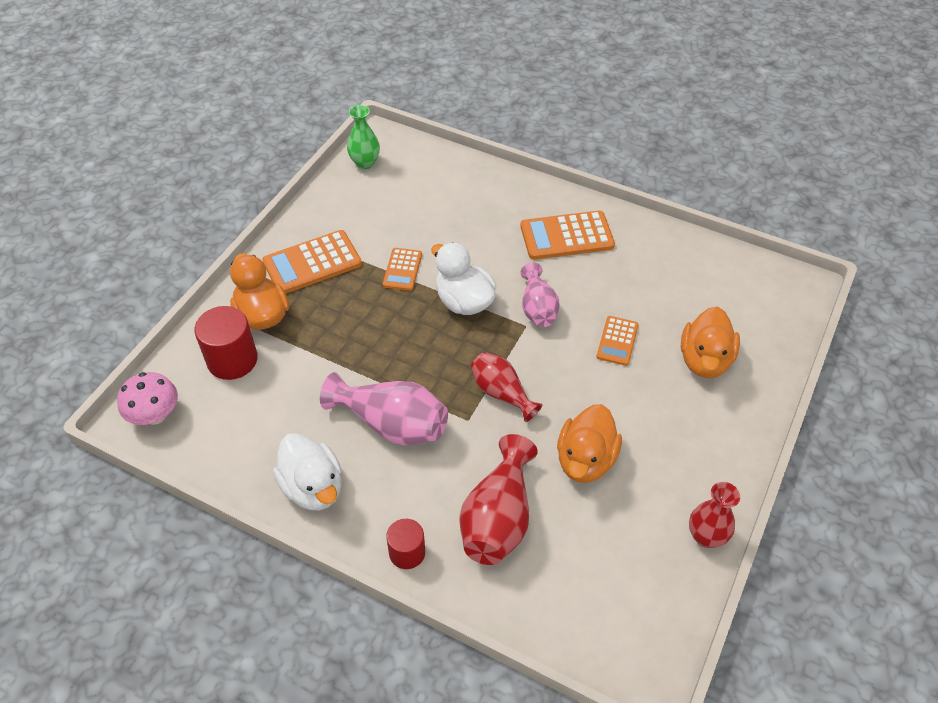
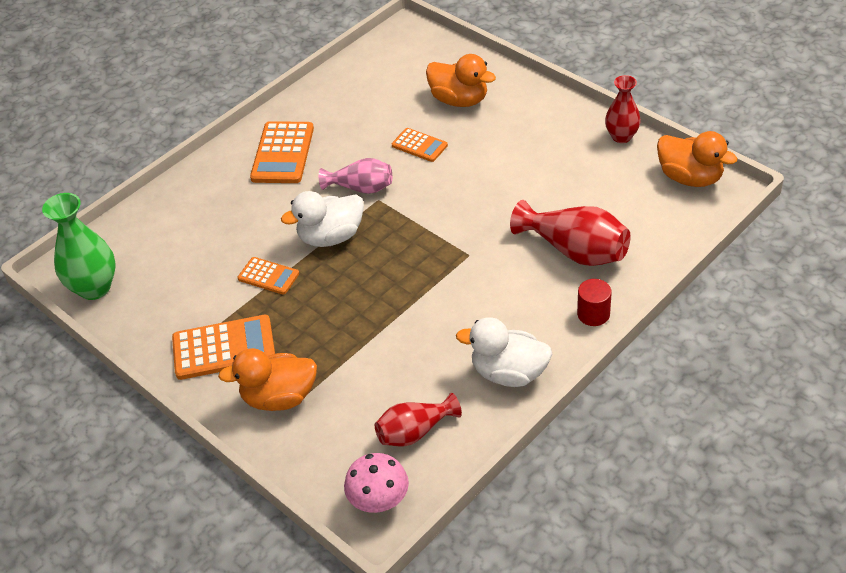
camera: 70 degrees left, 5 degrees down
(232, 360) = (330, 427): red cylinder -> none
(312, 263) = (224, 348): orange calculator -> orange calculator turned 90 degrees counterclockwise
(313, 487) = (509, 373): white duck -> white duck turned 150 degrees counterclockwise
(365, 163) = (94, 288): green vase -> green vase, size x1.54
(392, 424) = (456, 307): pink vase -> none
(501, 393) = (448, 228): red vase -> red vase (415, 432)
(585, 460) = (534, 188): orange duck -> orange duck (690, 178)

